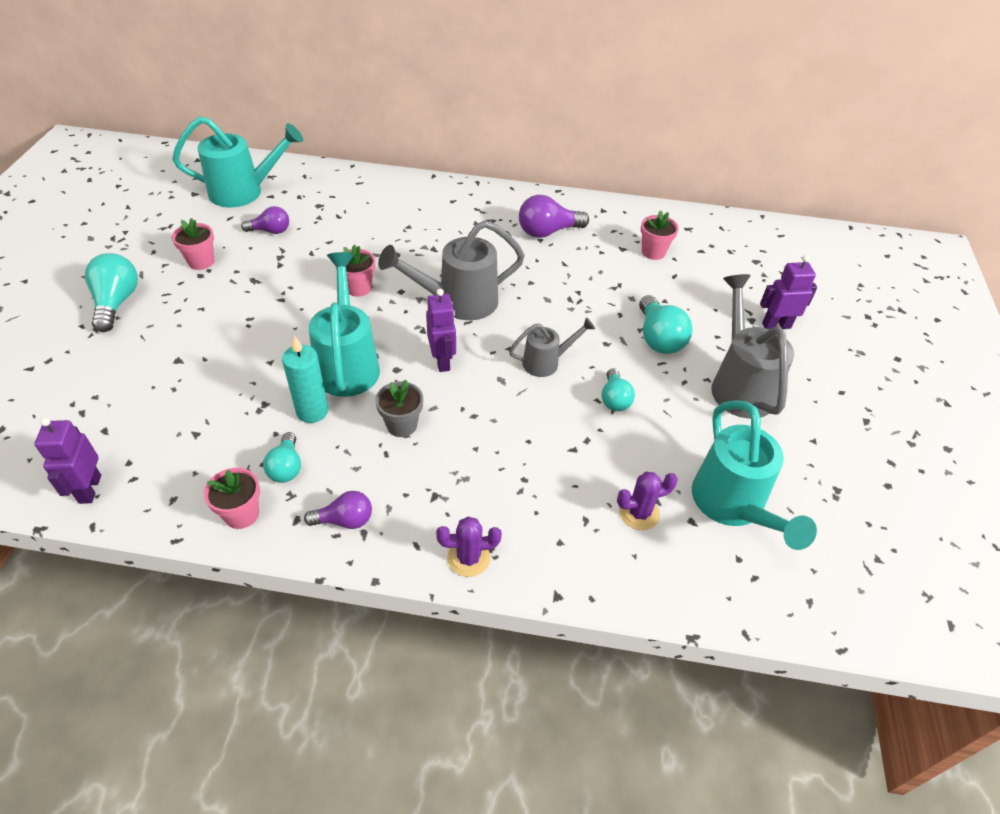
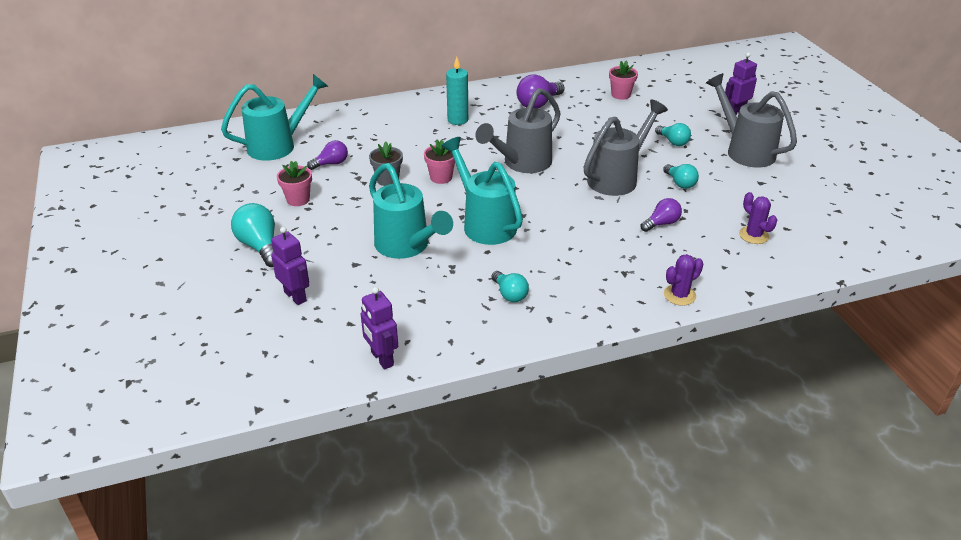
camera: 25 degrees left, 10 degrees down
(241, 514) = (509, 330): pink flower pot -> none
(312, 411) = (491, 258): turquoise candle -> turquoise candle (457, 120)
(345, 520) = (581, 306): purple light bulb -> purple light bulb (661, 223)
(402, 425) = (561, 244): grey flower pot -> grey flower pot (387, 180)
(442, 361) = (548, 200): purple robot -> purple robot (295, 296)
(546, 362) = (617, 178): grey watering can -> grey watering can, size x1.76
(639, 513) = (753, 235): purple cactus -> purple cactus turned 75 degrees counterclockwise
(658, 338) = (673, 142): turquoise light bulb -> turquoise light bulb, size x0.64
(732, 506) = (800, 212): turquoise watering can -> turquoise watering can (406, 246)

